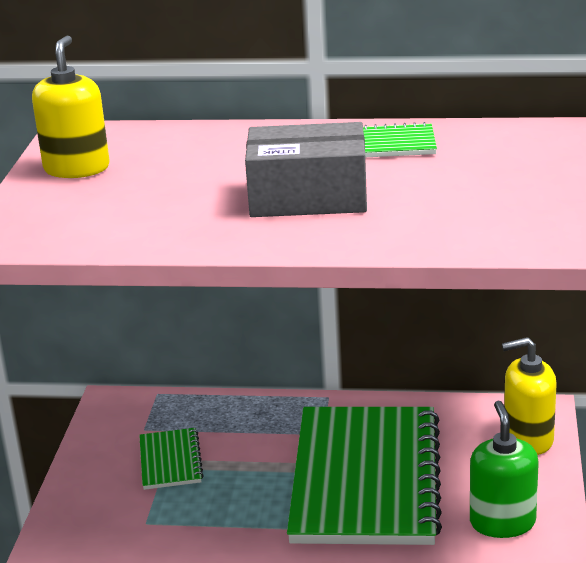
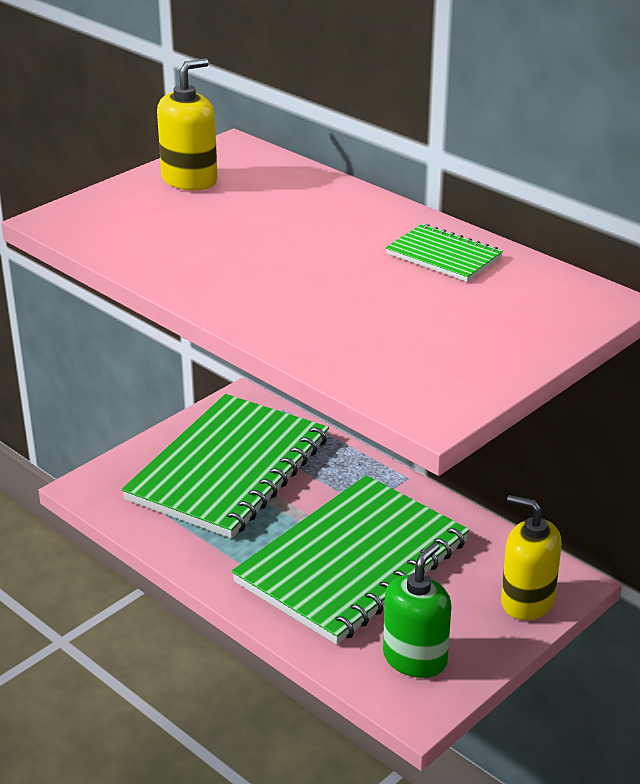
camera: 35 degrees right, 5 degrees up
(170, 461) = (229, 469): green notebook -> green notebook, size x2.33
(308, 197) = (308, 277): grey box -> none

